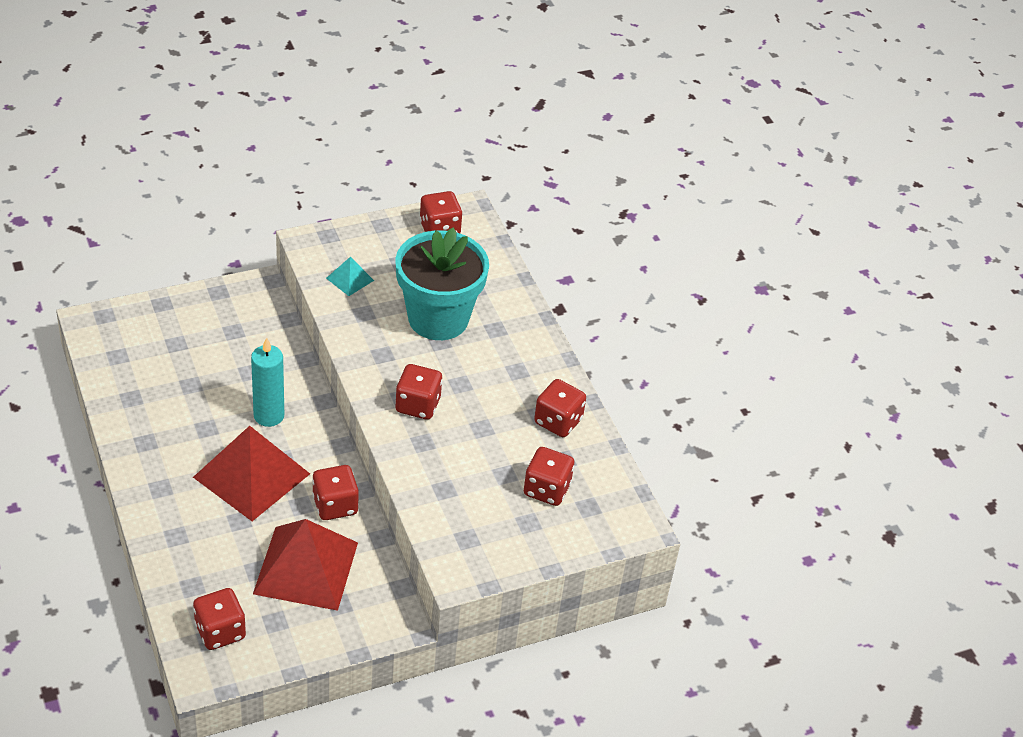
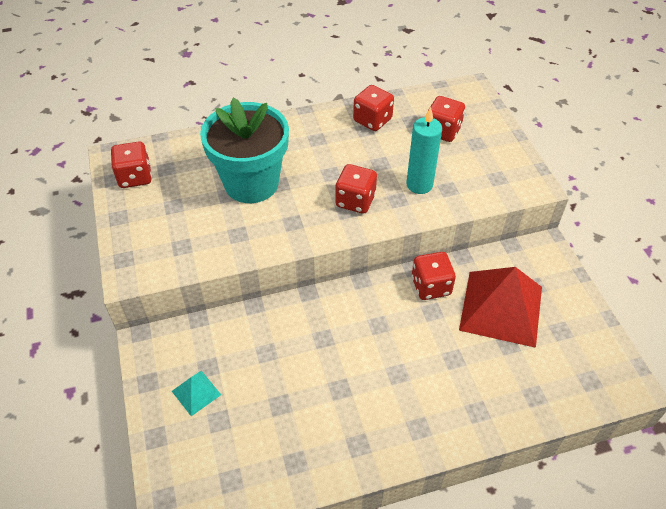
camera: 80 degrees left, 5 degrees up
(220, 631) = (580, 372): red dice -> none
(251, 475) = (399, 349): red pyramid -> none
(269, 416) = (325, 335): turquoise candle -> turquoise candle (419, 185)
(350, 279) = (190, 243): turquoise pyramid -> turquoise pyramid (196, 392)

